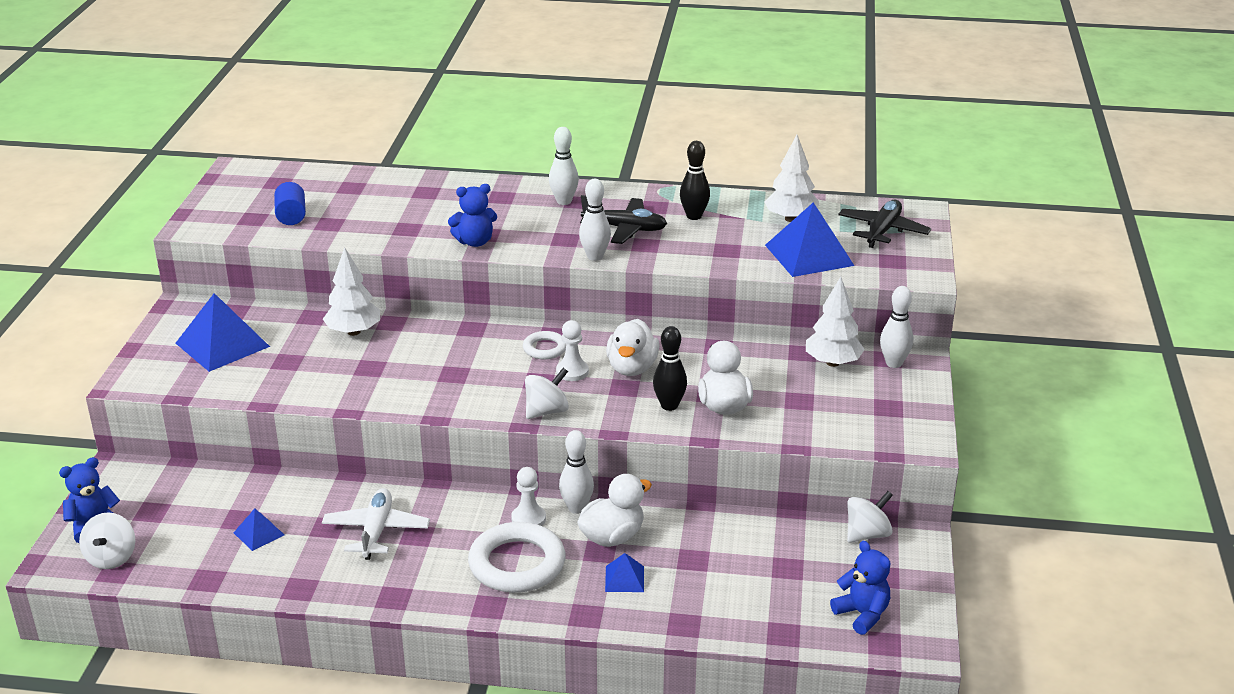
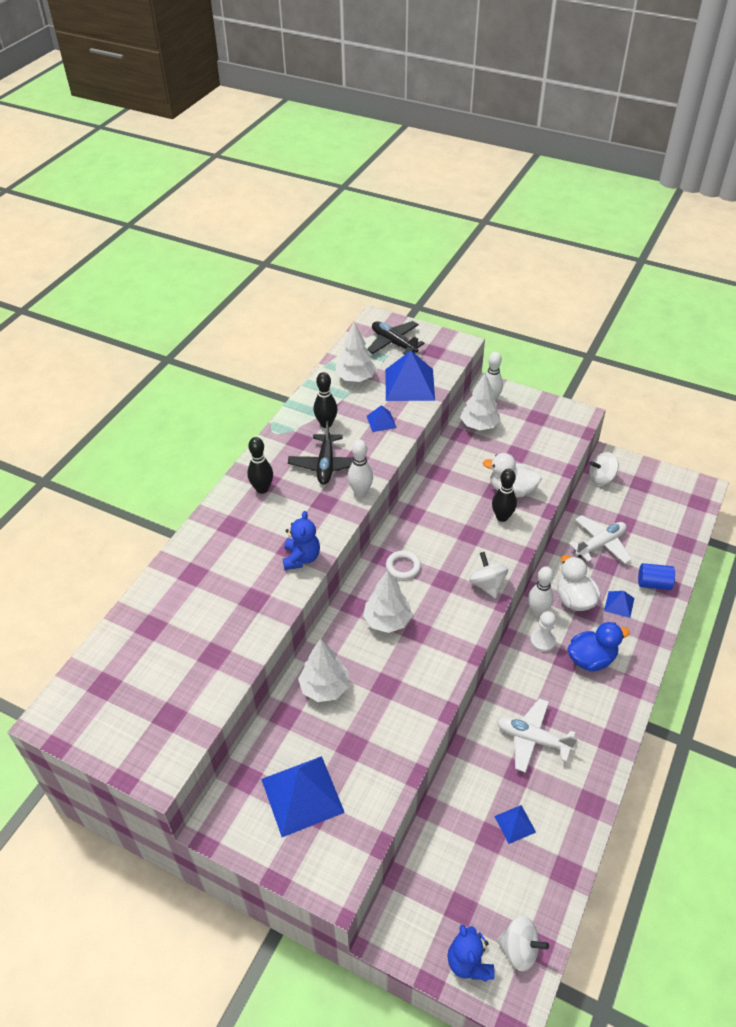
camera: 70 degrees left, 15 degrees up
(291, 216) = (183, 683): blue cylinder -> blue cylinder (653, 584)
(459, 352) = (387, 621): none -> white tree
(517, 564) = (591, 659): white ring -> blue duck
(564, 201) = (262, 489): white bowling pin -> black bowling pin
(572, 372) = (440, 558): white pawn -> none
(625, 229) = (326, 465): black plane -> black plane turned 150 degrees clockwise
(632, 368) = (448, 524): white duck -> none
(724, 248) = (381, 421): none -> blue pyramid
(729, 548) = (600, 544): none -> white plane
(862, 614) = (673, 503): blue teddy bear -> none
(867, 534) = (601, 478): white spinning top -> white spinning top turned 90 degrees counterclockwise

